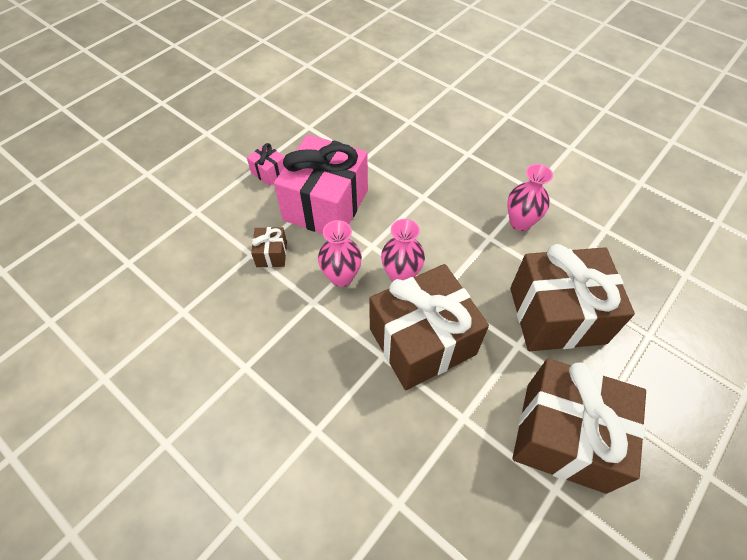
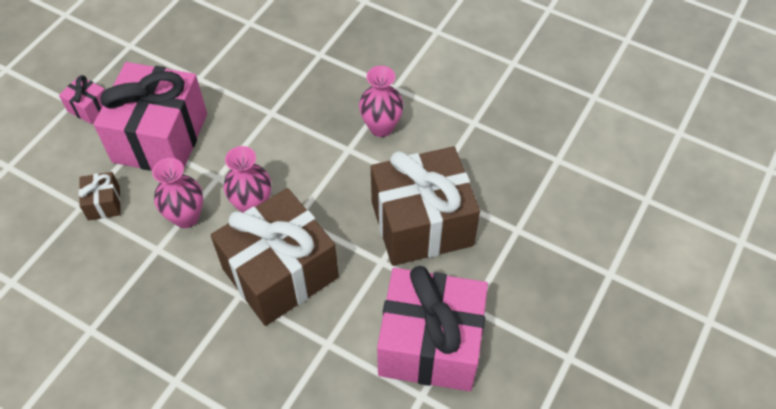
camera: 10 degrees left, 0 degrees up
(564, 436) = (430, 344): brown gift -> pink gift

